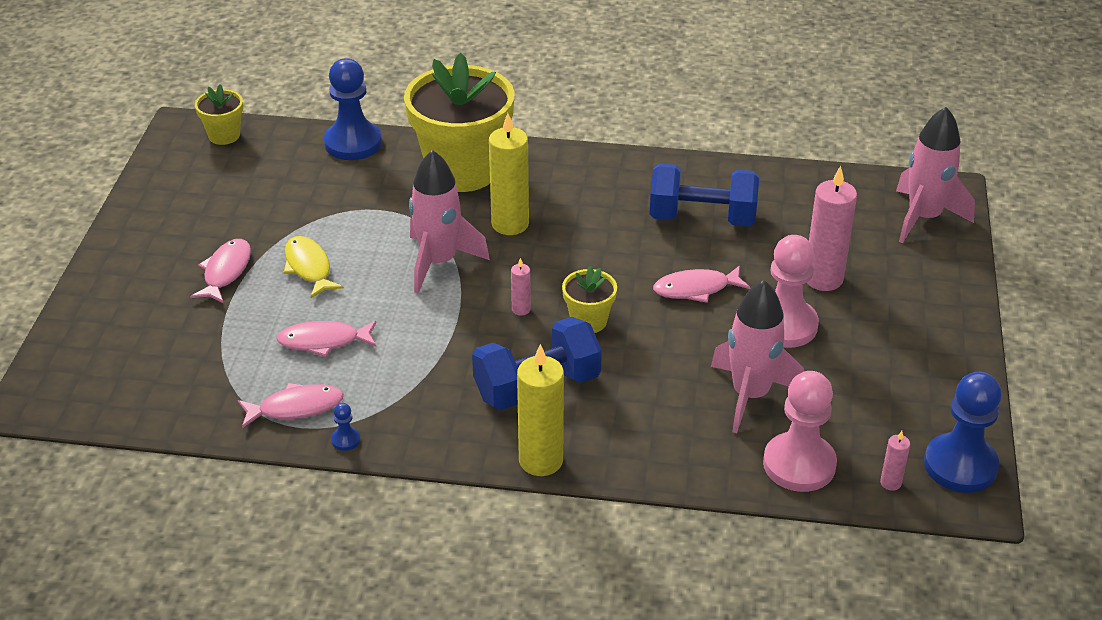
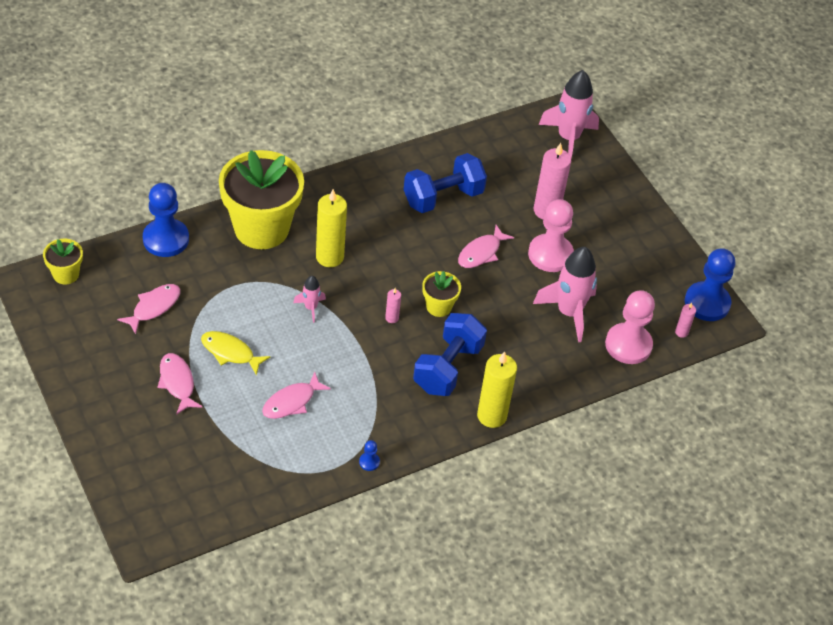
camera: 40 degrees left, 10 degrees up
(296, 408) = (319, 456): pink fish -> pink fish (154, 307)
(439, 262) = (310, 308): pink rocket -> pink rocket, size x0.49

